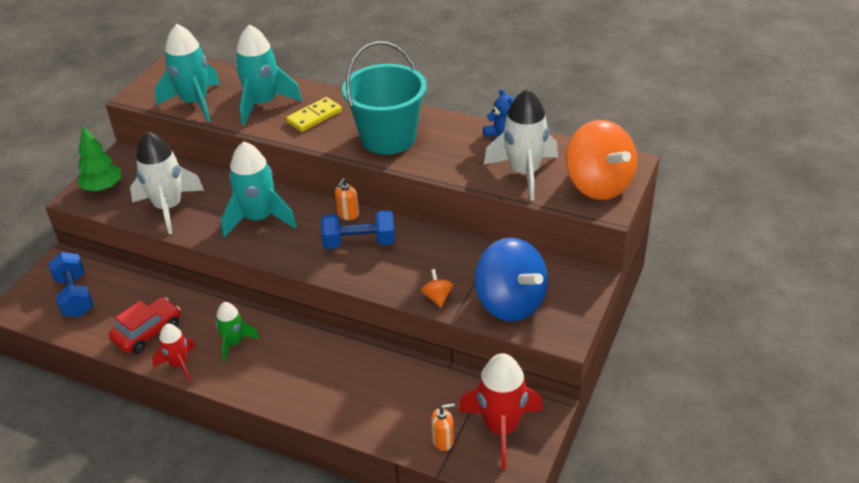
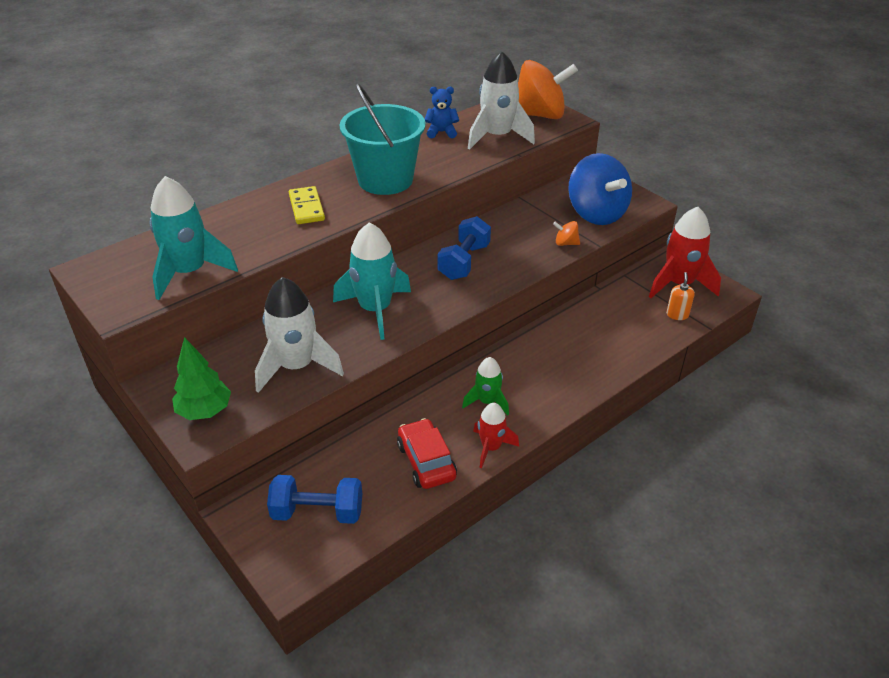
camera: 65 degrees left, 0 degrees up
(263, 104) = (247, 231): turquoise rocket -> none
(348, 214) = (419, 257): orange soap dispenser -> none
(510, 303) = (596, 213): blue spinning top -> blue spinning top turned 75 degrees clockwise

